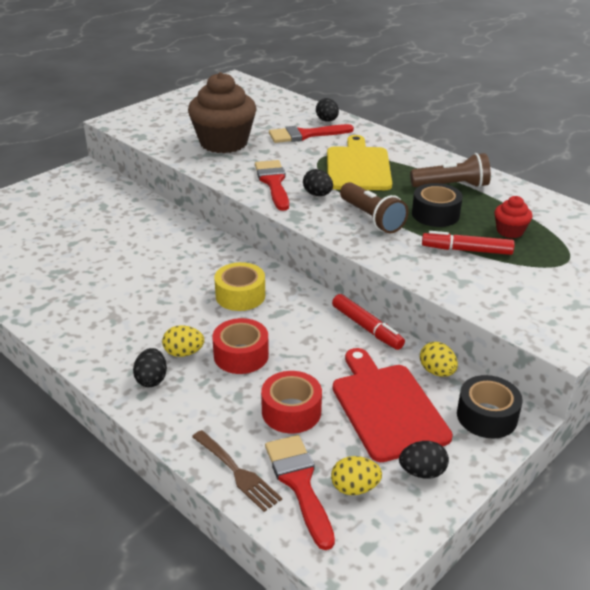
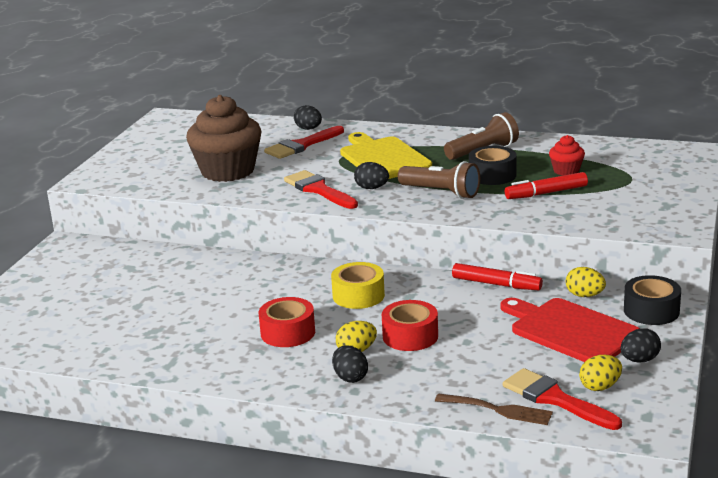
camera: 25 degrees left, 10 degrees down
(291, 411) = (497, 358): red tape -> red tape (288, 333)

